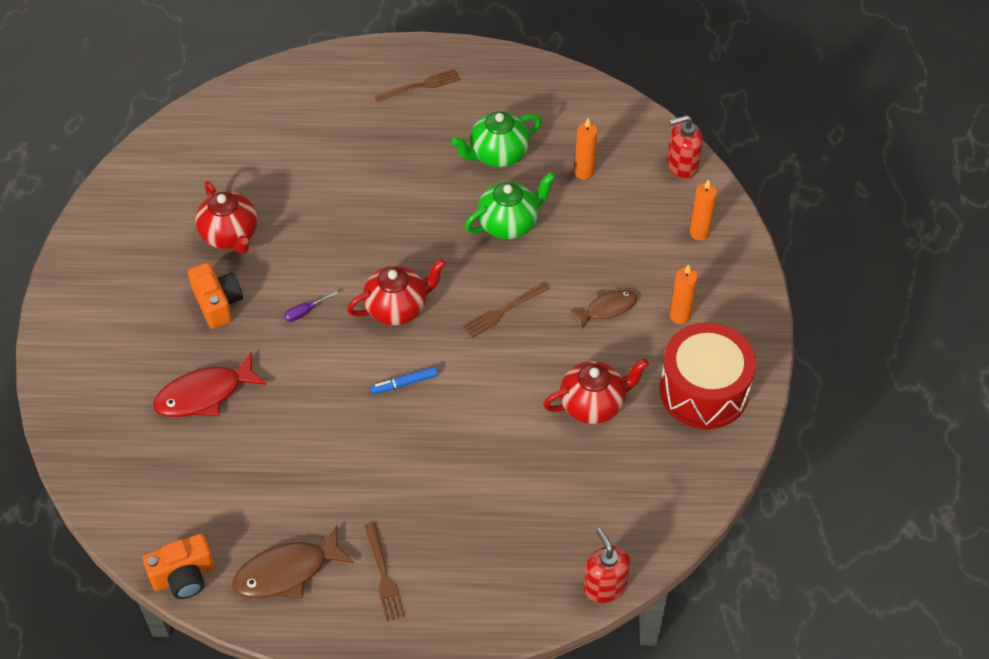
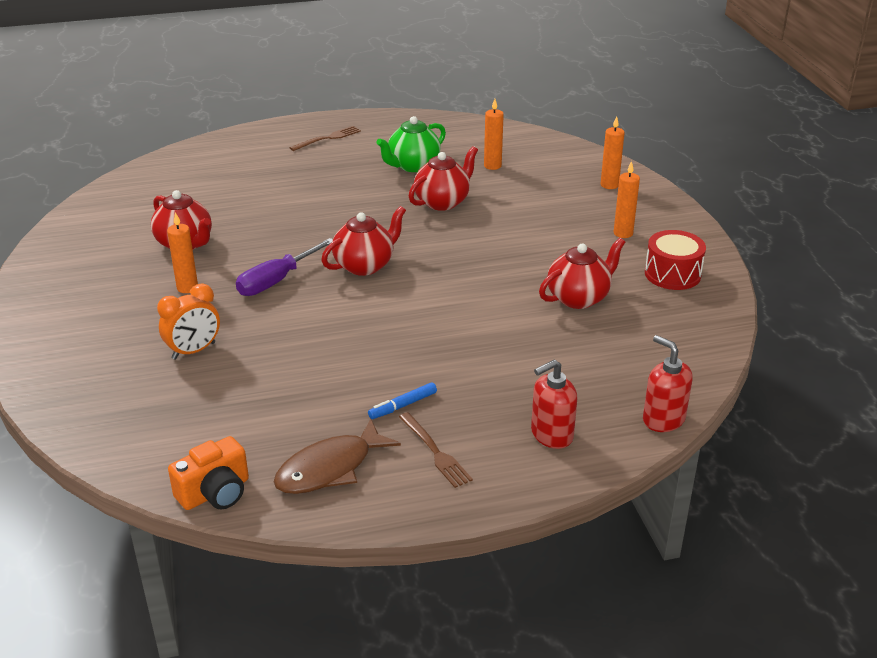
camera: 15 degrees left, 20 degrees down
(204, 394) = (193, 351): red fish -> orange clock
(218, 303) = (187, 288): orange camera -> orange candle
(305, 312) = (277, 281): purple screwdriver -> purple screwdriver, size x2.09
(404, 383) = (393, 312): blue marker -> blue marker (402, 405)
(502, 311) = (464, 253): brown fork -> none
(509, 223) = (443, 202): green teapot -> red teapot
(607, 308) = (557, 238): brown fish -> none
(682, 165) = (572, 152): red soap dispenser -> red soap dispenser (551, 435)
(703, 390) = (672, 274): red drum -> red drum, size x0.66

